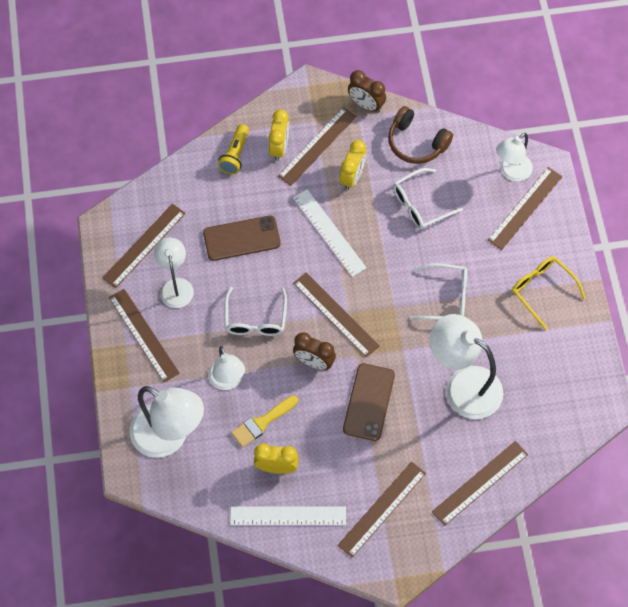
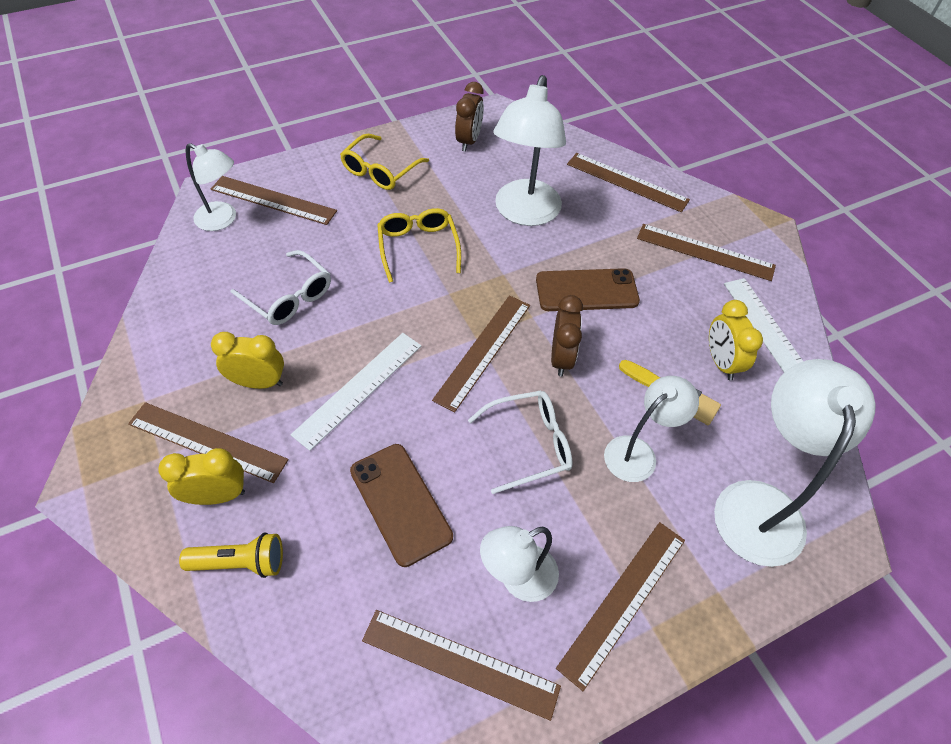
camera: 110 degrees left, 10 degrees down
(366, 105) = (123, 395): brown clock -> brown clock (469, 141)
(416, 143) = (188, 321): brown headphones -> none
(446, 297) = (418, 247): white glasses -> yellow glasses

